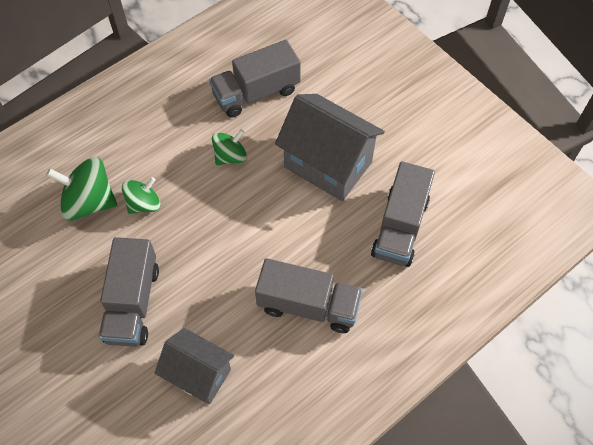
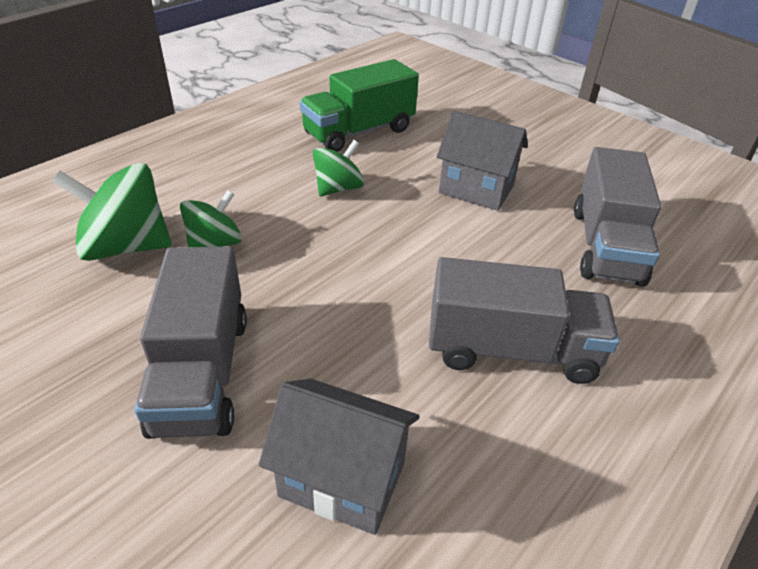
camera: 10 degrees left, 20 degrees down
(256, 93) = (359, 132): grey truck -> green truck
(328, 164) = (476, 189): grey house -> grey house, size x0.64

